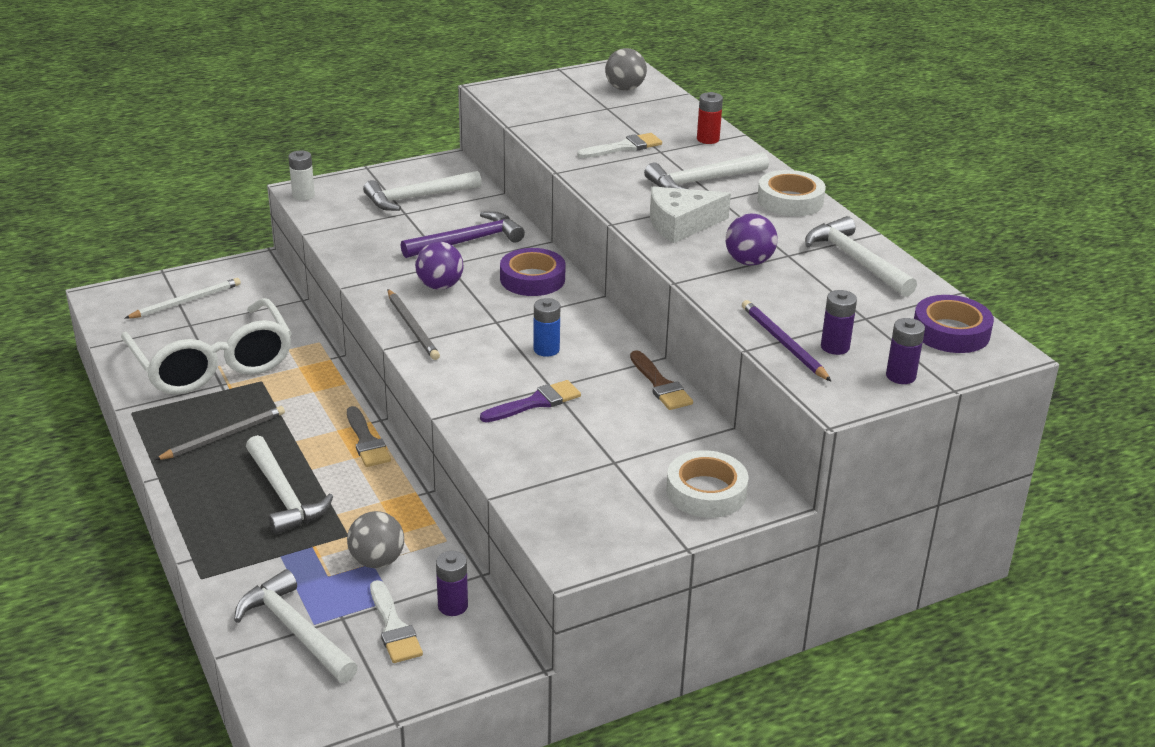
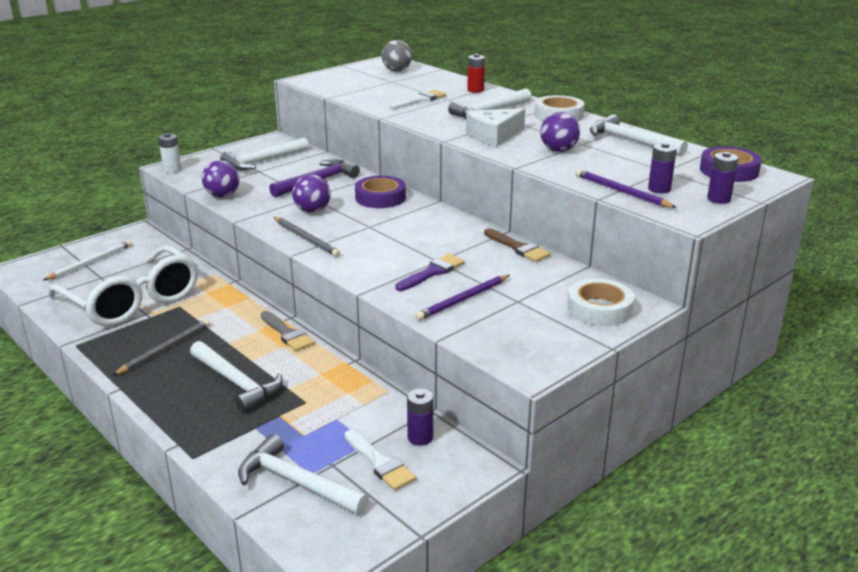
camera: 15 degrees left, 5 degrees down
(345, 245) = (222, 195): none -> purple ball
(377, 561) = (340, 416): grey ball -> none
(546, 349) = (419, 238): blue battery -> none
(551, 448) = (463, 299): none -> purple pencil

